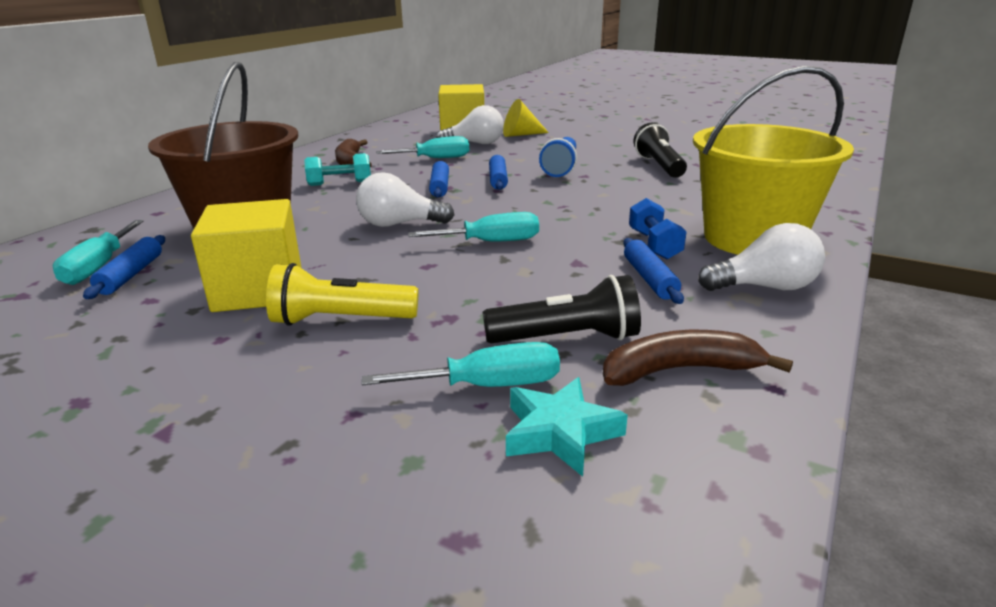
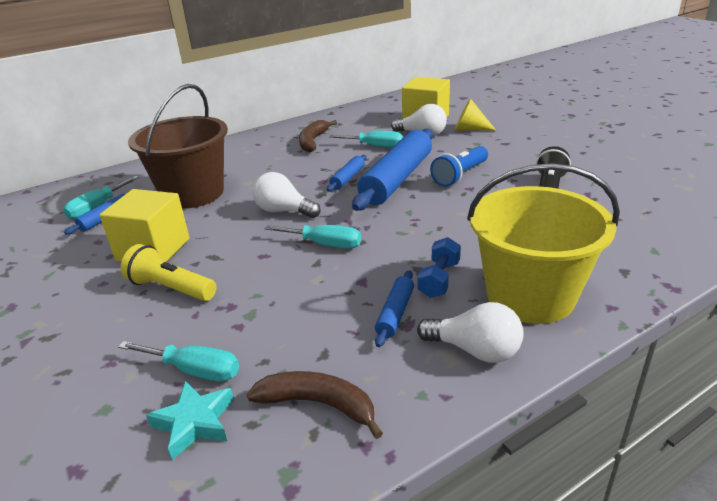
camera: 30 degrees right, 5 degrees up
(340, 183) = (286, 161): turquoise dumbbell -> none
(498, 179) = (397, 179): blue rolling pin -> blue rolling pin, size x2.20
(567, 338) = (279, 349): black flashlight -> none

